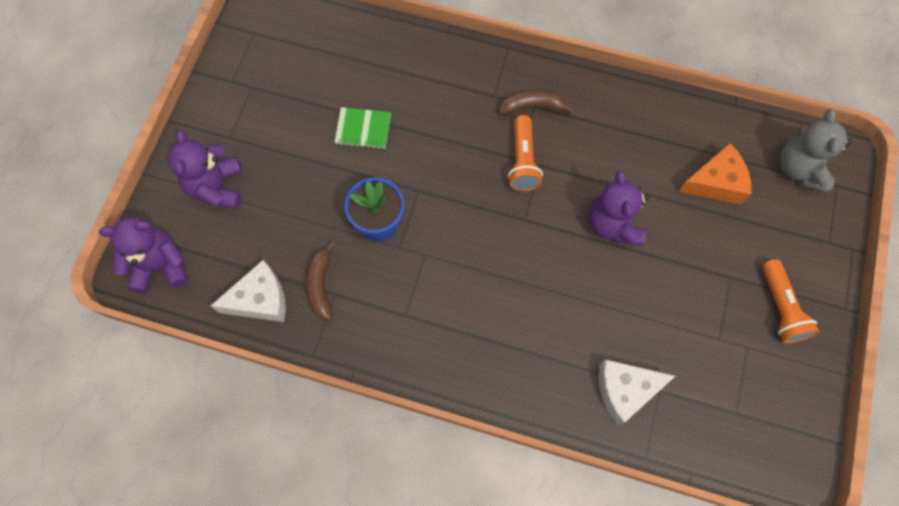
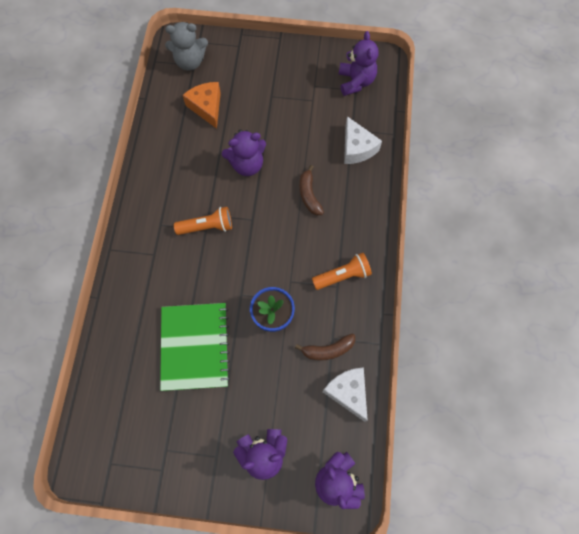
camera: 100 degrees left, 0 degrees up
(363, 129) = (194, 347): green notebook -> green notebook, size x2.04
(532, 107) = (161, 226): brown banana -> brown banana (309, 195)
(753, 416) = (356, 82): none -> purple teddy bear
(780, 308) = (286, 70): orange flashlight -> orange flashlight (342, 276)

